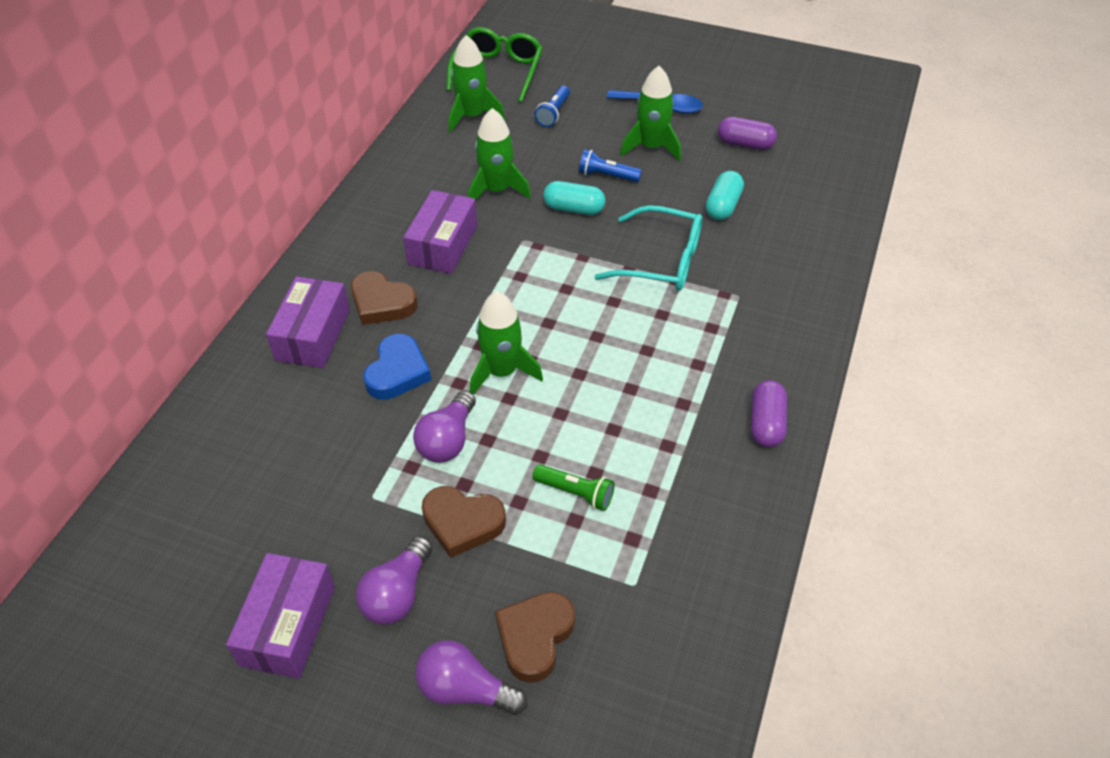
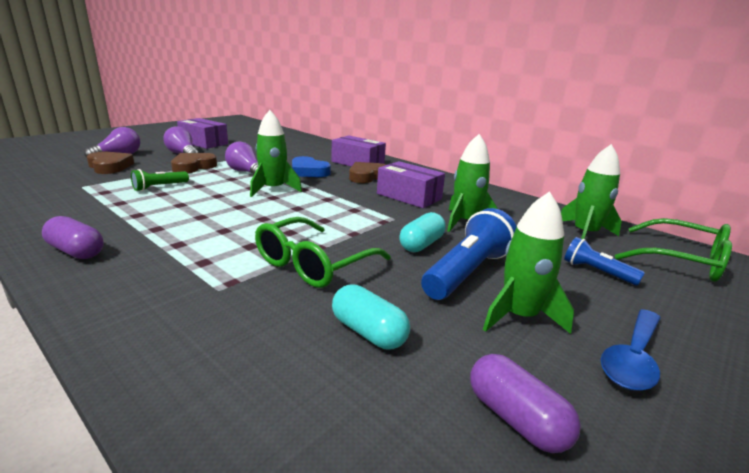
camera: 110 degrees right, 25 degrees down
(607, 176) = (467, 272): blue flashlight -> blue flashlight, size x1.81
(661, 261) = (313, 264): turquoise glasses -> green glasses
(745, 144) = (516, 418): purple capsule -> purple capsule turned 75 degrees counterclockwise

